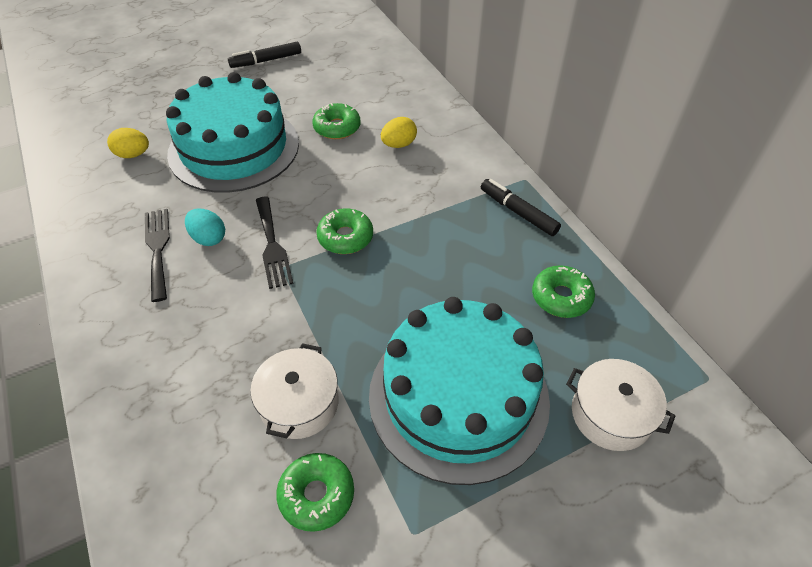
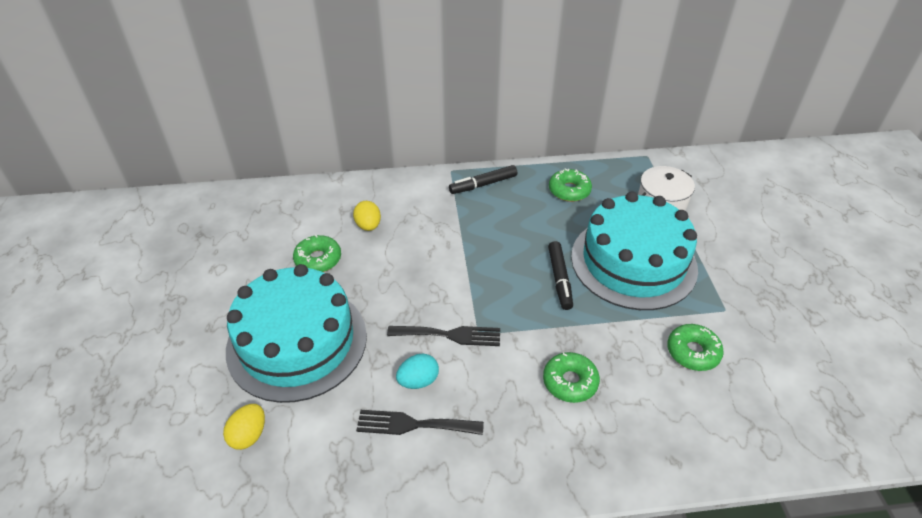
camera: 70 degrees left, 5 degrees down
(266, 60) = (163, 291): black marker -> black marker (559, 279)
(299, 403) = (618, 347): white pot -> none
(345, 237) = (463, 285): green donut -> green donut (570, 382)

